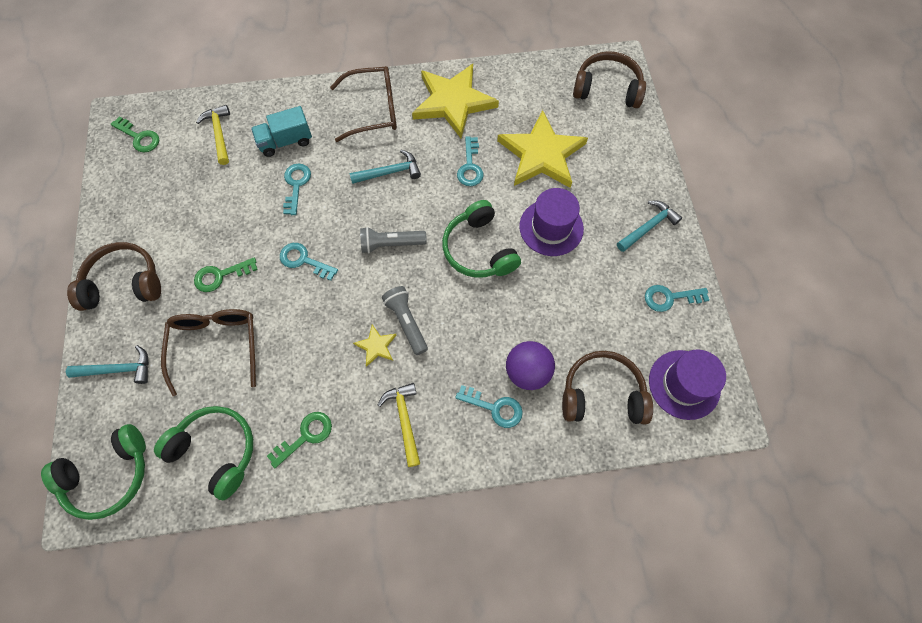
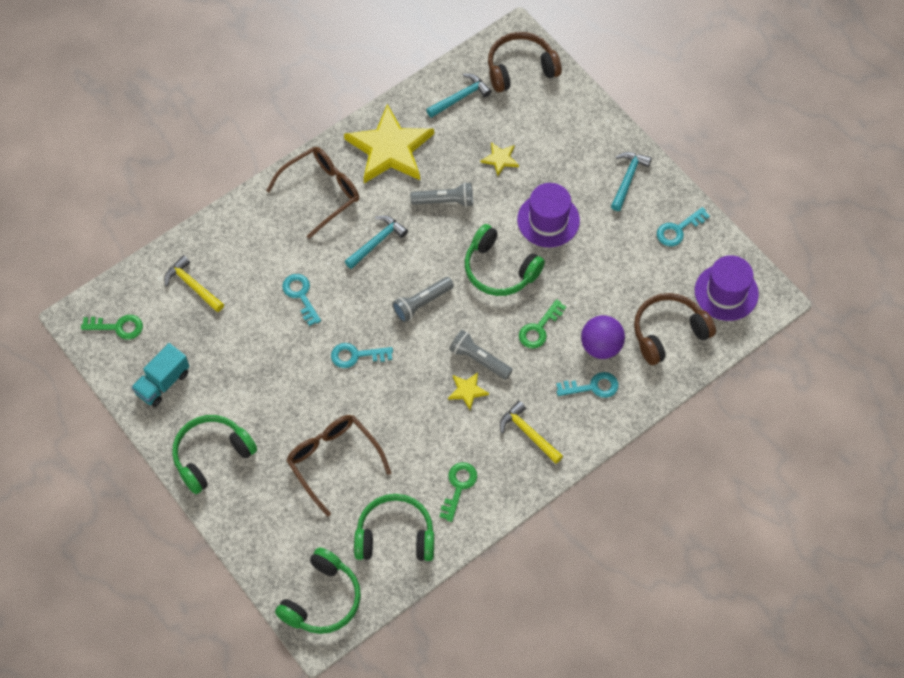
camera: 30 degrees left, 5 degrees down
(118, 369) = (264, 523): turquoise hammer -> turquoise hammer (460, 97)
(124, 283) = (211, 456): brown headphones -> green headphones
(221, 276) = (293, 405): green key -> green key (539, 328)
(286, 141) = (261, 262): turquoise truck -> turquoise truck (163, 383)
(470, 166) = (445, 201): turquoise key -> grey flashlight
(541, 154) = (500, 159): yellow star -> yellow star, size x0.43

